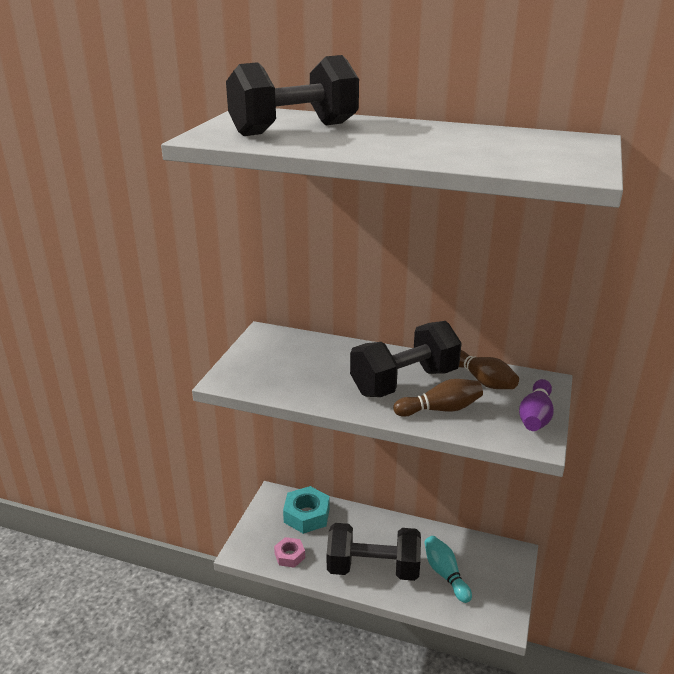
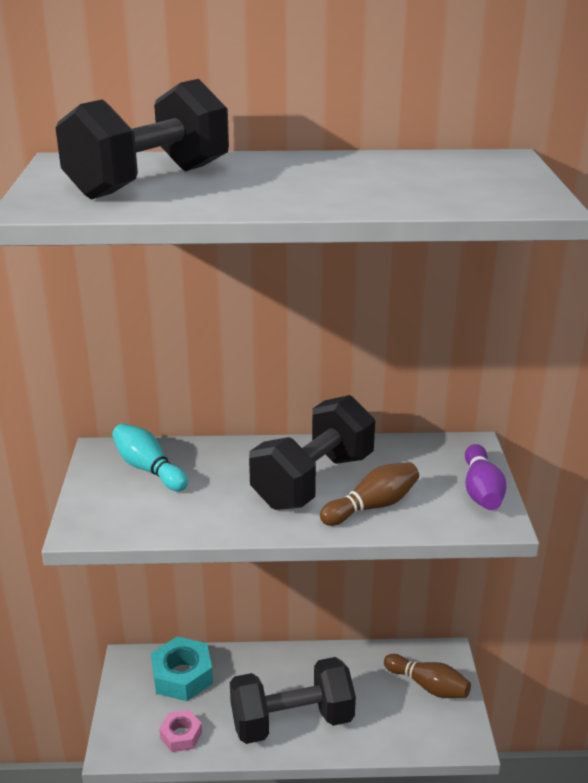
camera: 20 degrees left, 0 degrees up
(445, 574) = (379, 703): turquoise bowling pin -> turquoise bowling pin (148, 469)
(482, 380) = (402, 459): brown bowling pin -> brown bowling pin (428, 686)

